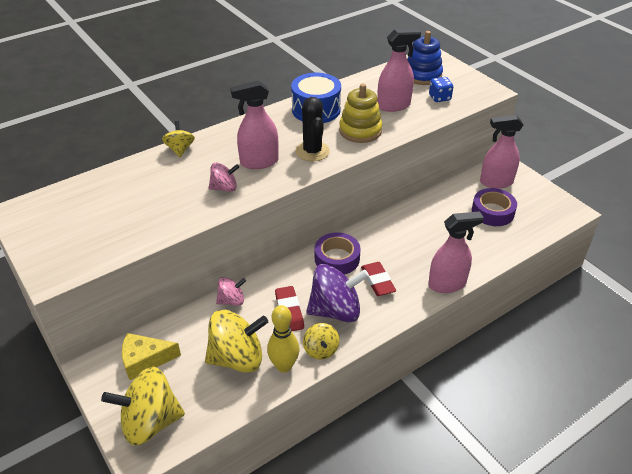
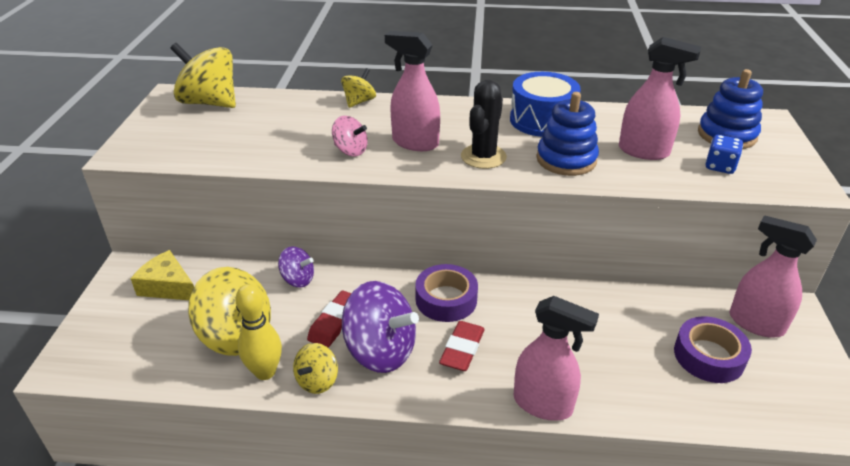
camera: 40 degrees right, 5 degrees down
(150, 422) = (104, 342): yellow spinning top -> yellow spinning top (210, 102)
(231, 300) = (298, 279): pink spinning top -> purple spinning top
(360, 131) = (566, 159): yellow stacking toy -> blue stacking toy

